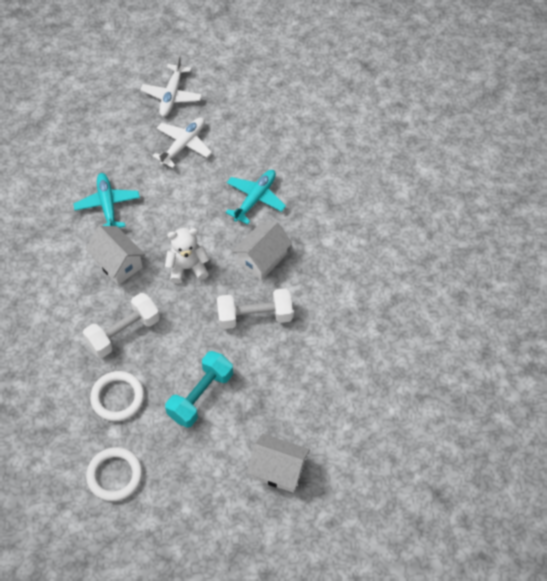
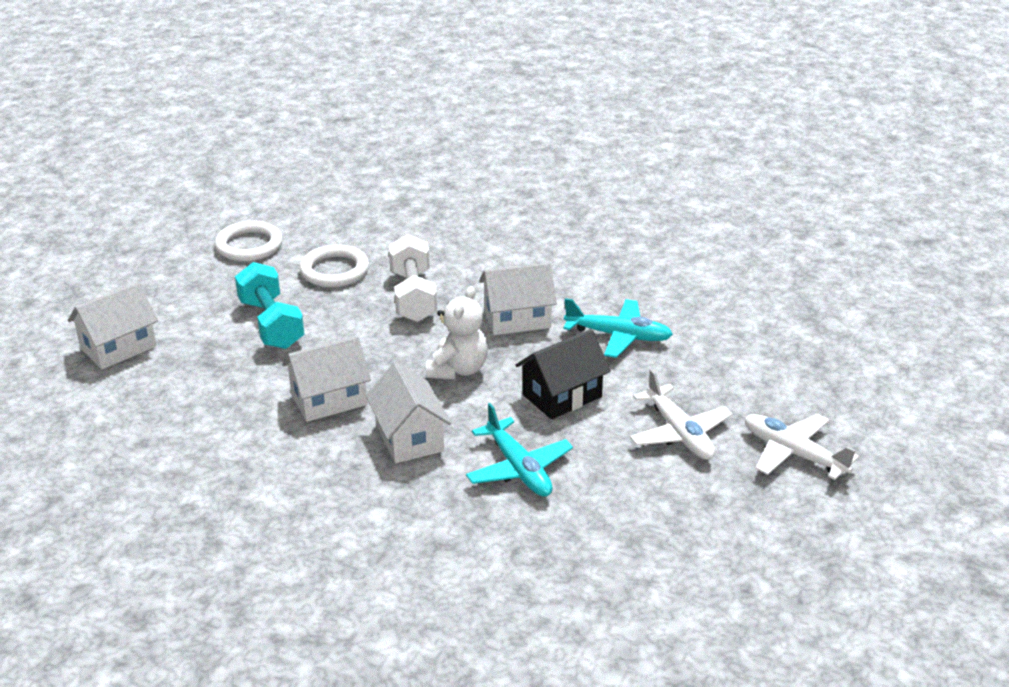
camera: 120 degrees right, 25 degrees down
(182, 207) = (562, 396): none -> black house
(255, 316) = (329, 400): white dumbbell -> white house

